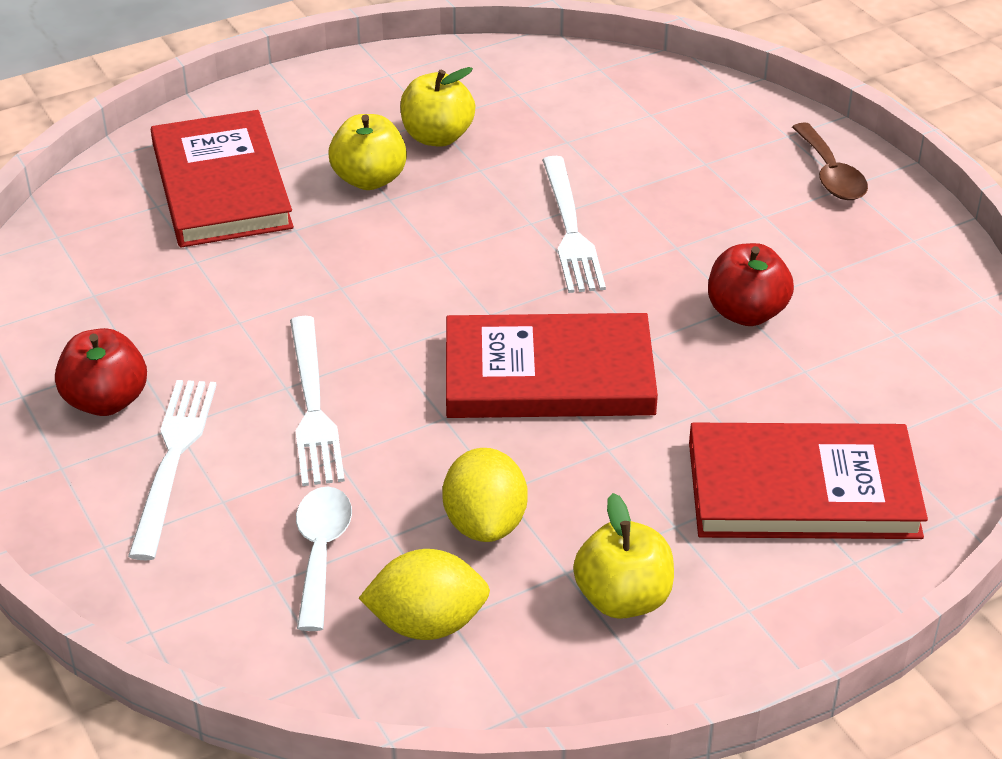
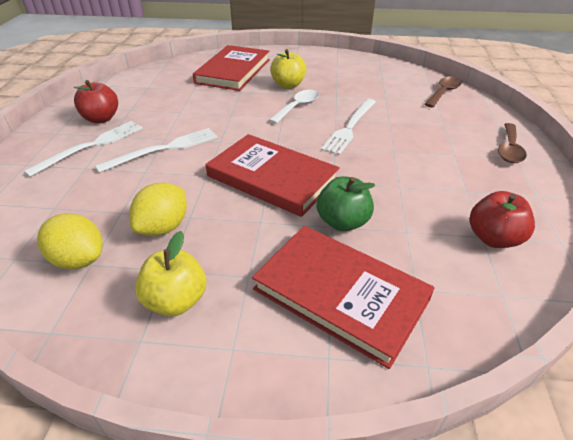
camera: 35 degrees right, 0 degrees up
(313, 406) = (164, 149): white fork -> white fork turned 150 degrees counterclockwise
(321, 552) = (86, 205): white spoon -> white spoon (298, 107)
(437, 137) = (331, 81): yellow apple -> none
(650, 92) = (443, 92): none -> brown spoon
(716, 396) = (343, 222): none -> green apple
(746, 313) = (400, 191): red apple -> red apple (493, 238)

